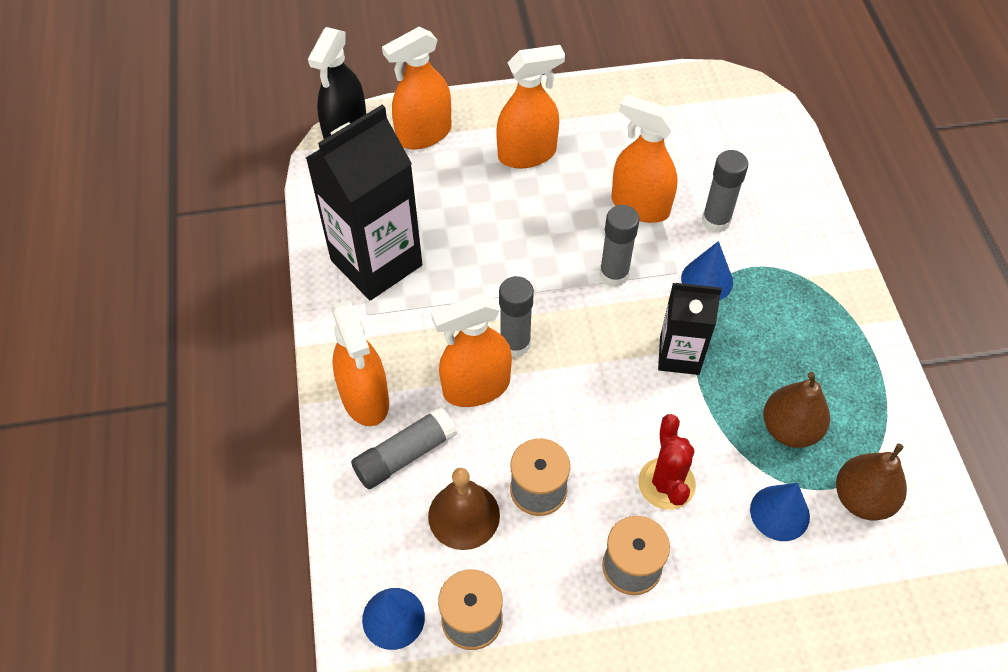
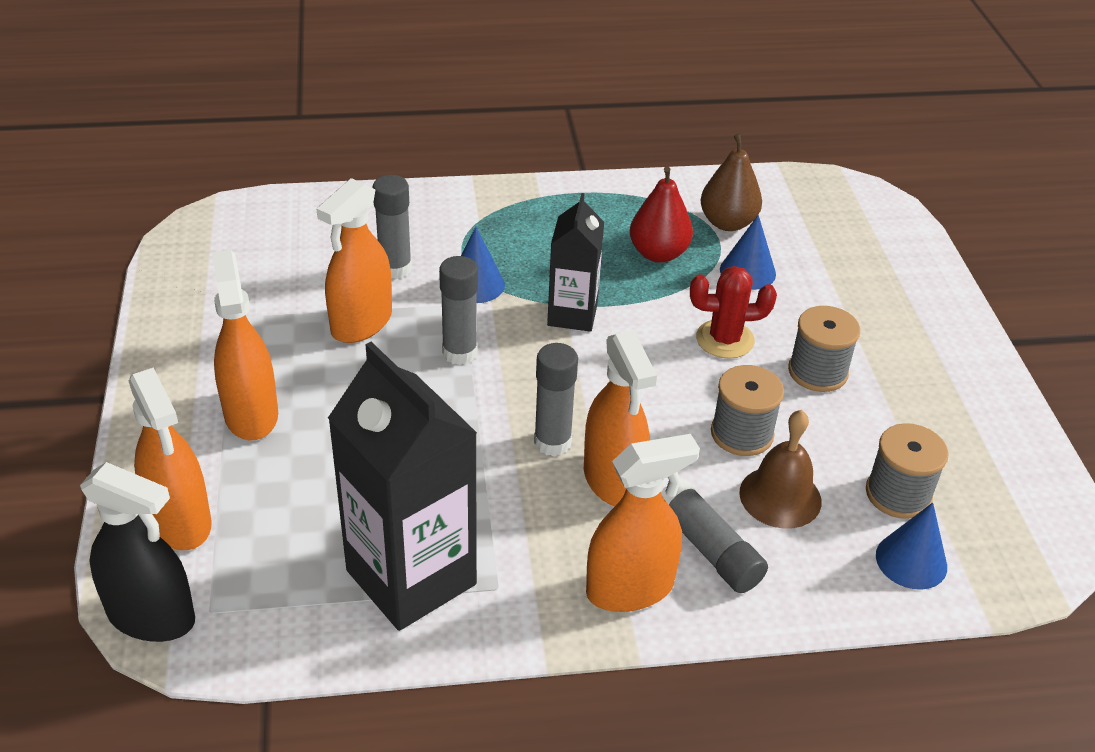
camera: 90 degrees left, 15 degrees down
(789, 429) = (658, 253): brown pear -> red pear

